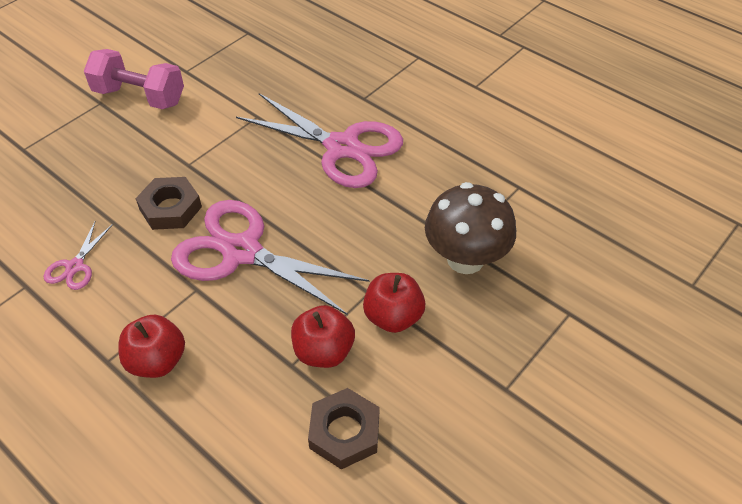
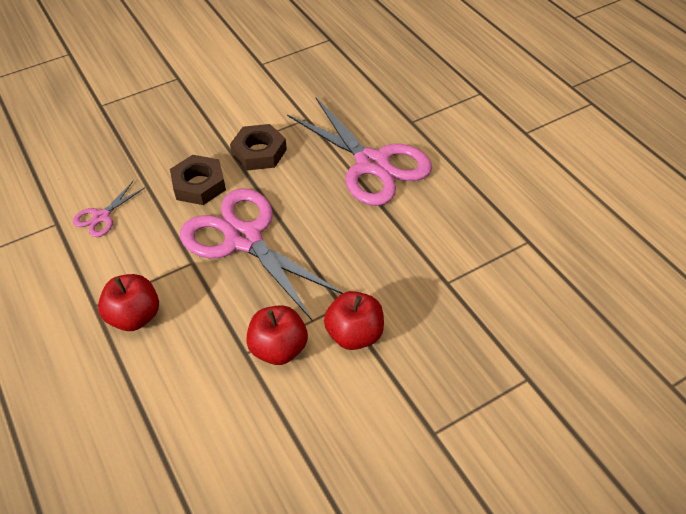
camera: 20 degrees right, 0 degrees up
(139, 96) = (212, 79): pink dumbbell -> none
(344, 432) = (267, 428): brown nut -> brown nut (259, 152)
(465, 259) = (446, 298): brown mushroom -> none

